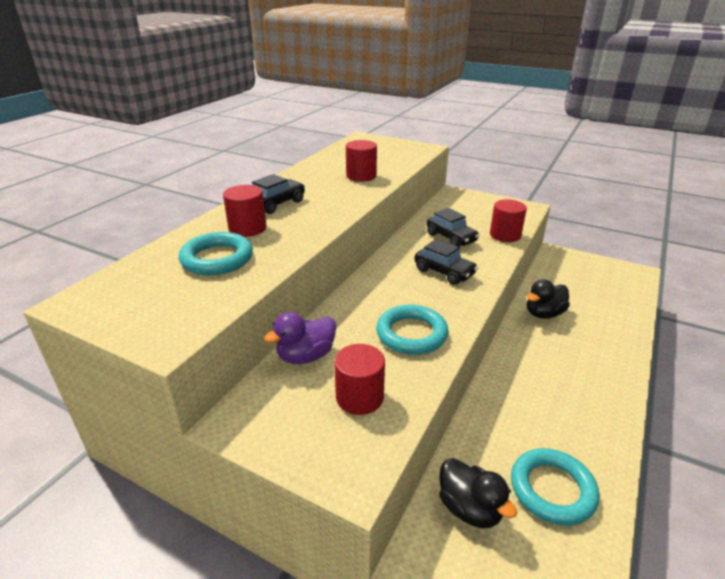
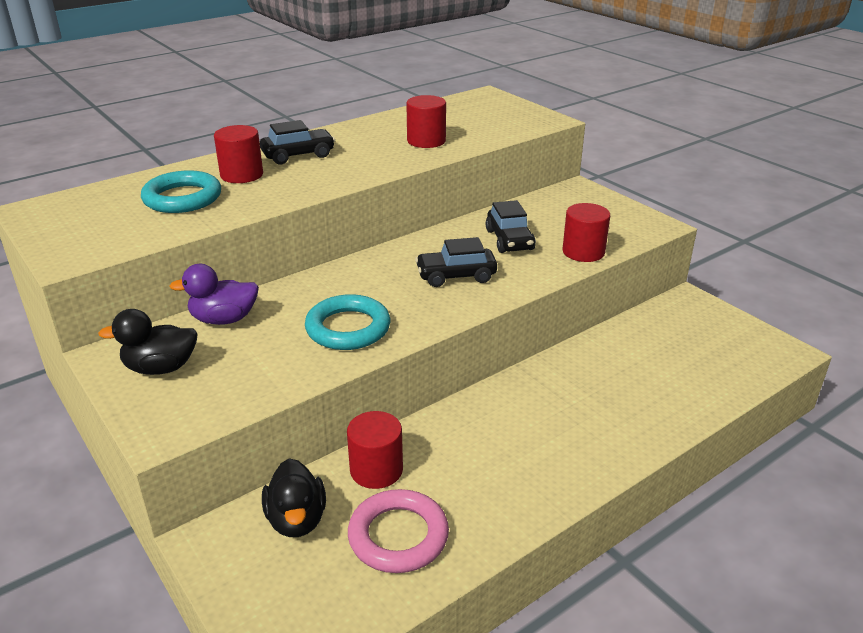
camera: 25 degrees right, 0 degrees up
(359, 397) = (235, 369): red cylinder -> red cylinder (376, 470)
(444, 272) = (456, 276): black car -> black car turned 105 degrees clockwise
(544, 314) = (588, 365): black duck -> black duck (161, 368)
(552, 489) = (398, 536): turquoise ring -> pink ring

